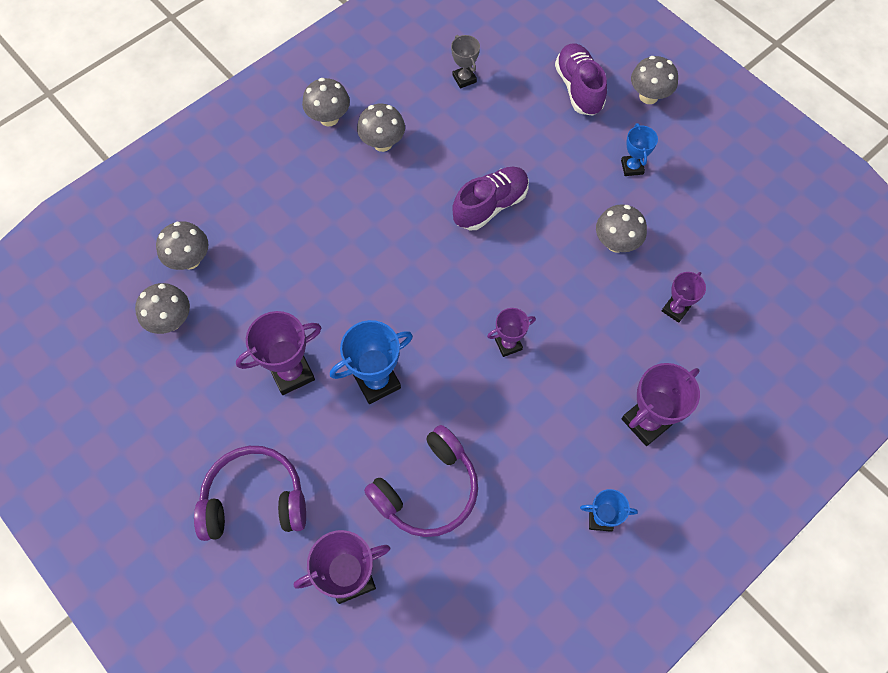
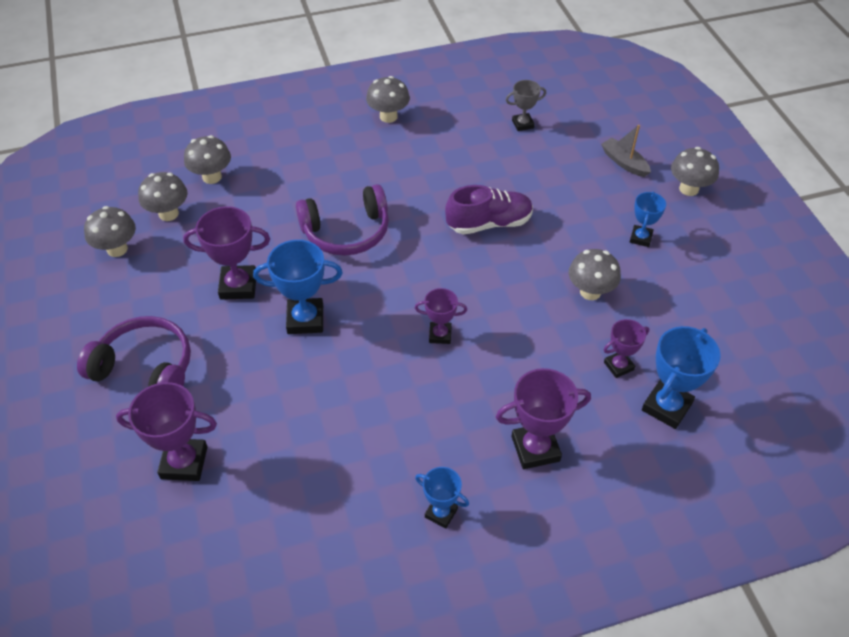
camera: 25 degrees right, 15 degrees down
(382, 143) = (422, 148): grey mushroom -> grey mushroom (117, 249)
(427, 490) = (295, 421): purple headphones -> purple headphones (346, 232)
(464, 79) = (523, 124): grey trophy -> grey trophy turned 75 degrees clockwise
(578, 88) = (624, 162): purple shoe -> grey boat
(732, 332) = (666, 407): none -> blue trophy

